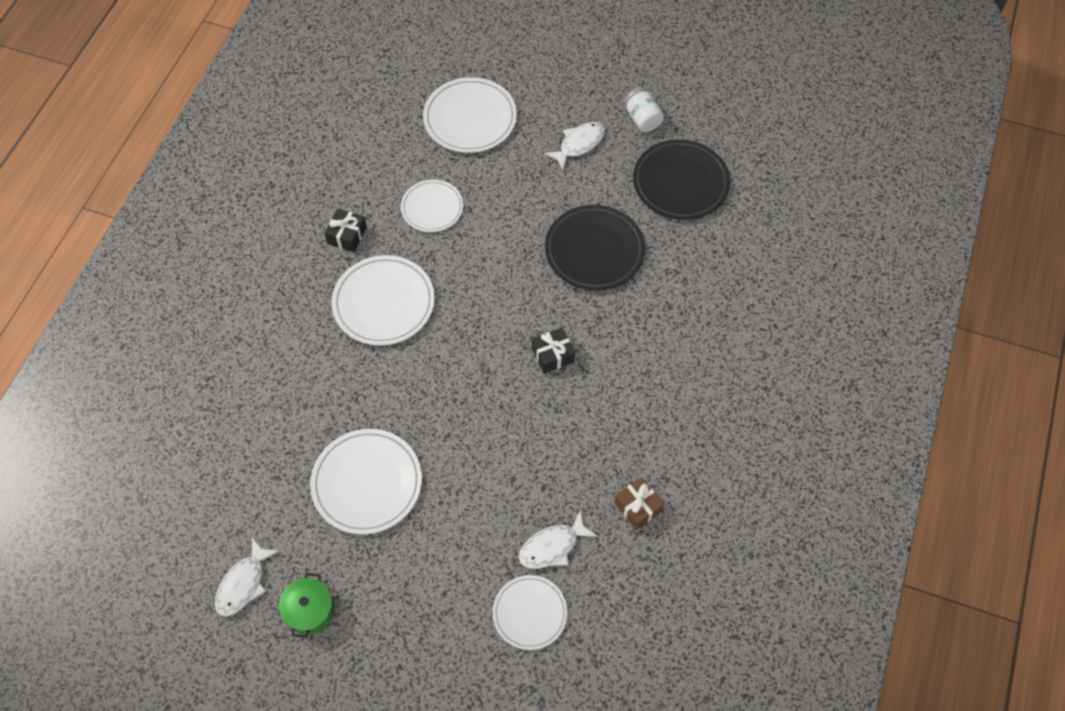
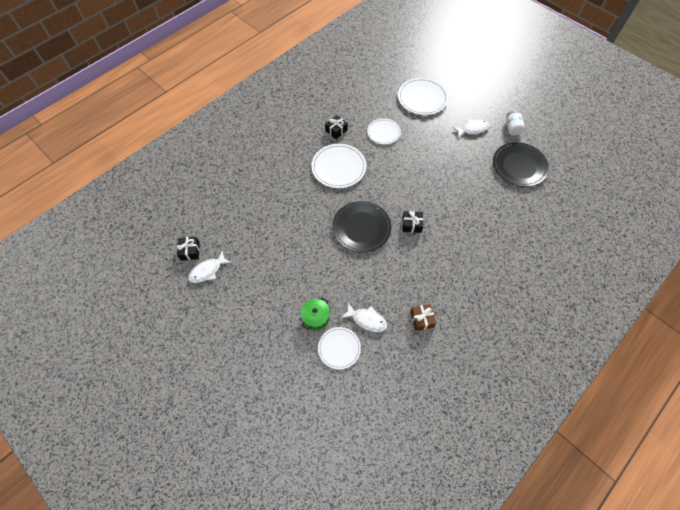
camera: 25 degrees right, 0 degrees up
(193, 563) = (190, 251): none -> black gift
(310, 610) = (232, 297): green pot -> green pot (315, 317)
(367, 483) = (289, 248): white plate -> none
(552, 546) = (367, 320): white fish -> white fish turned 150 degrees counterclockwise
(594, 250) = (457, 182): black plate -> black plate (361, 228)

